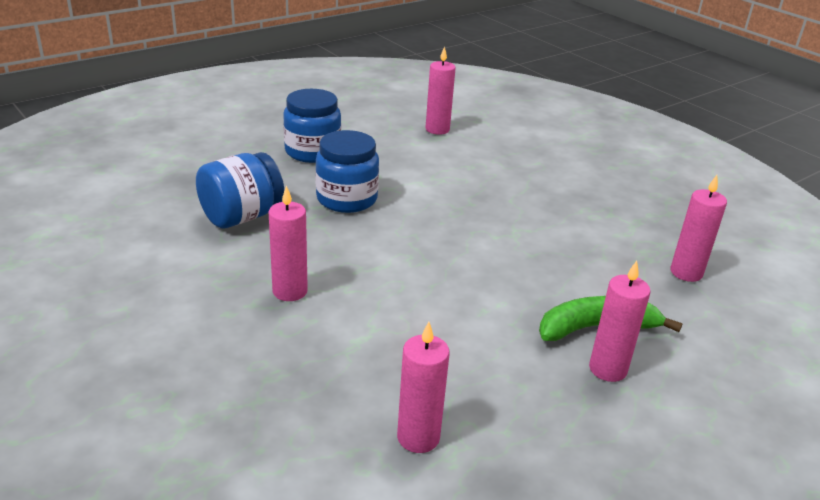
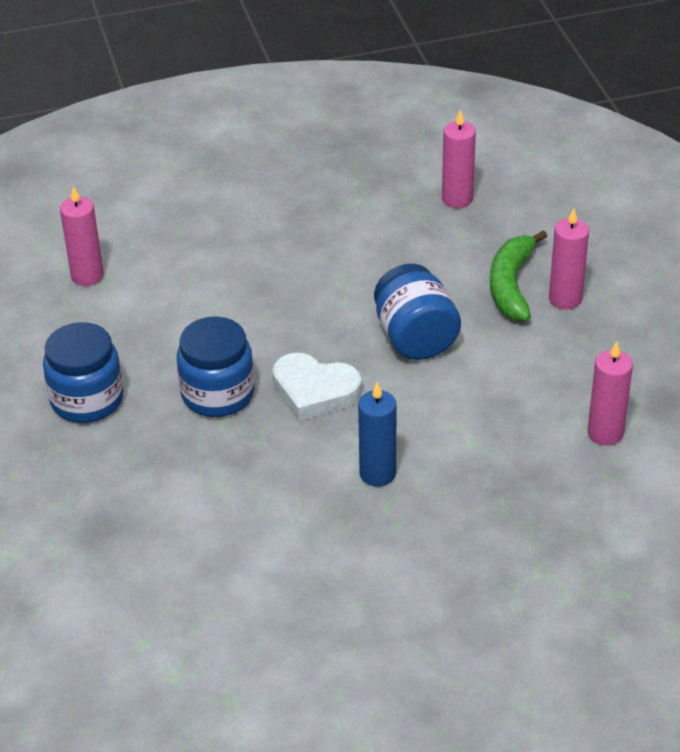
camera: 65 degrees left, 10 degrees up
(241, 217) = (216, 489): blue jar -> blue jar (415, 338)
(290, 291) = (377, 473): pink candle -> blue candle
(375, 241) = (314, 391): none -> white heart

